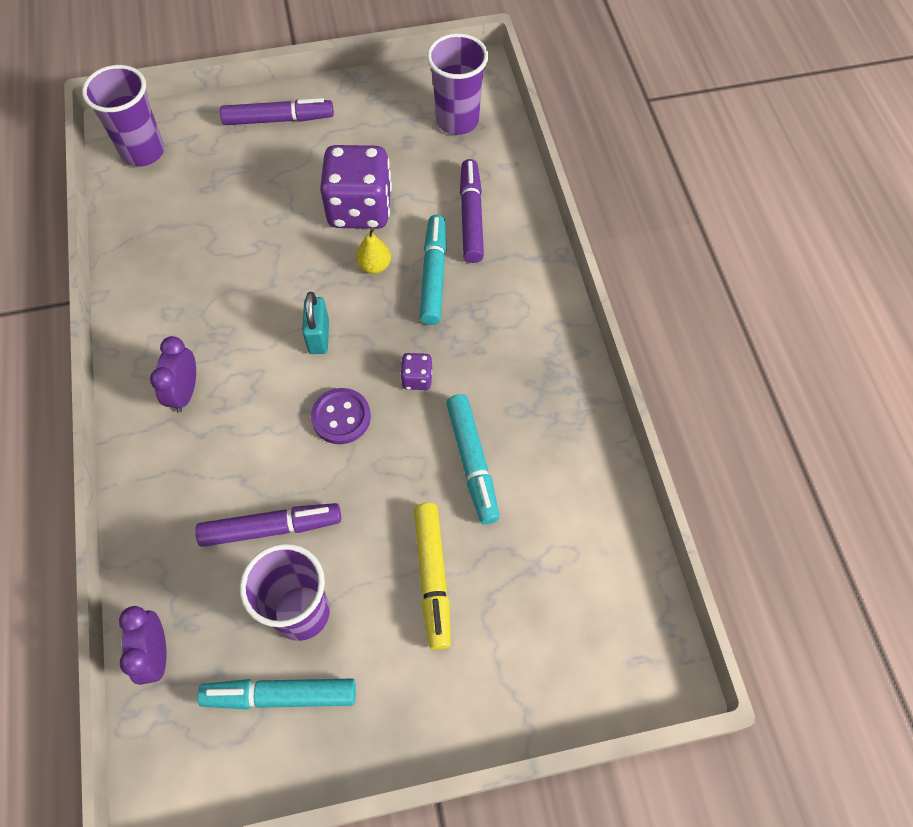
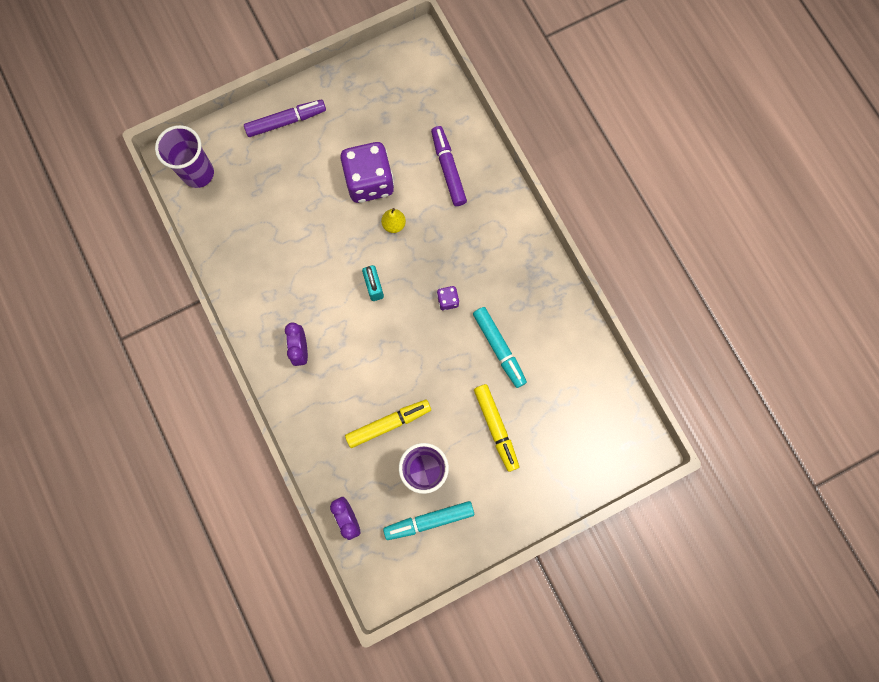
camera: 15 degrees left, 15 degrees up
(271, 528) = (388, 424): purple marker -> yellow marker
(341, 417) = (407, 340): purple button -> none
(433, 275) = (436, 221): turquoise marker -> none
(457, 121) = (415, 91): purple cup -> none

